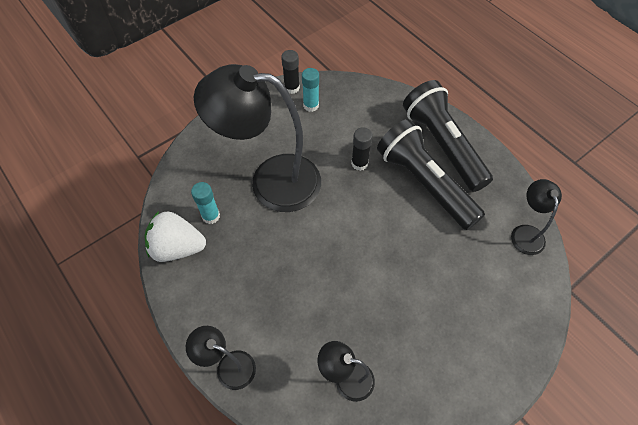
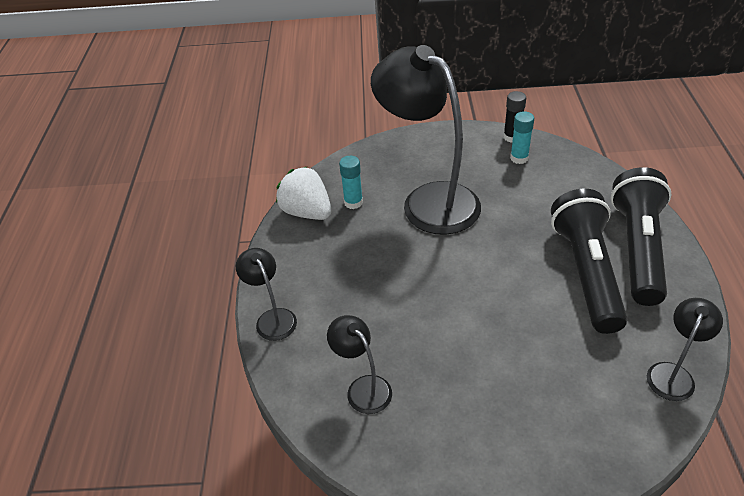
camera: 40 degrees right, 15 degrees down
(359, 163) = (528, 224): black glue stick -> none

